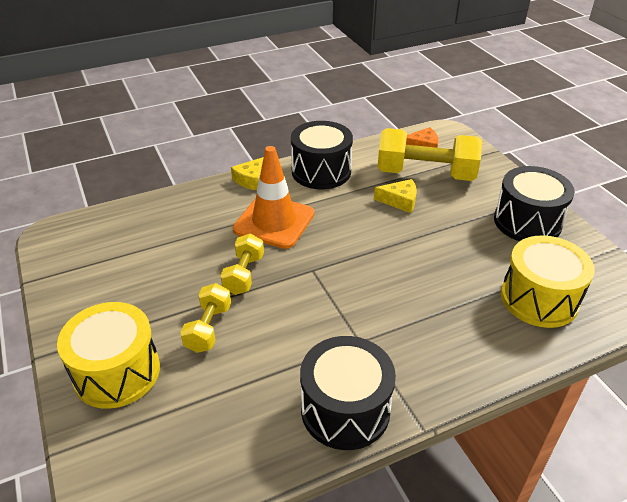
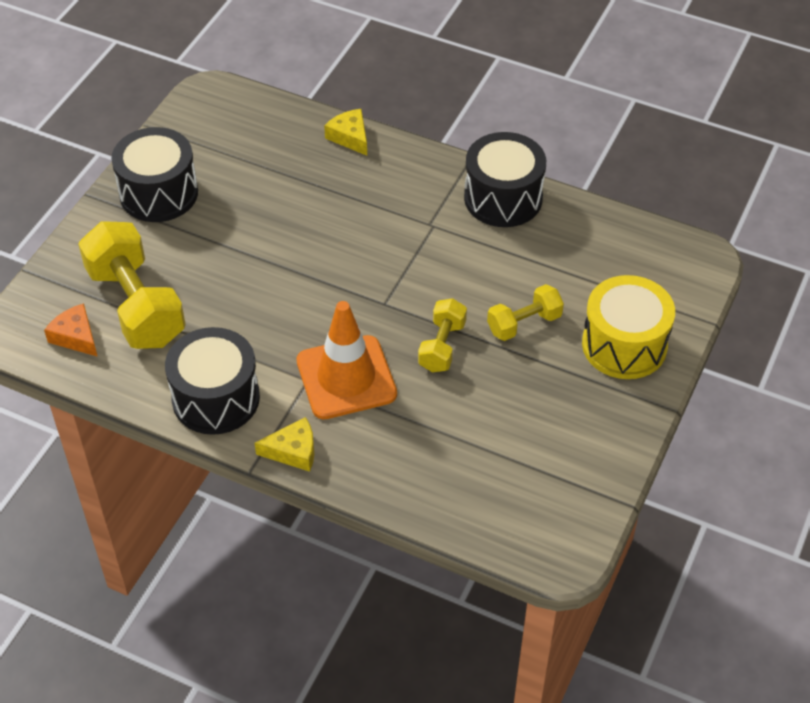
camera: 130 degrees left, 10 degrees up
(244, 274) = (442, 346): yellow dumbbell -> yellow dumbbell turned 45 degrees counterclockwise
(400, 201) = (211, 300): yellow cheese -> yellow cheese (350, 137)
(539, 299) = (271, 147): yellow drum -> none

